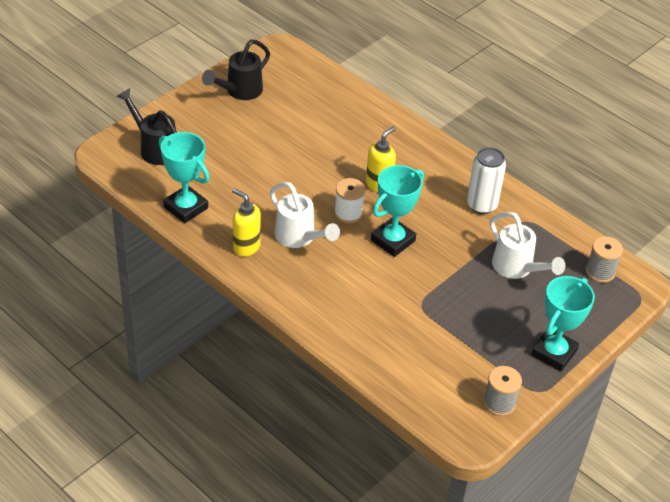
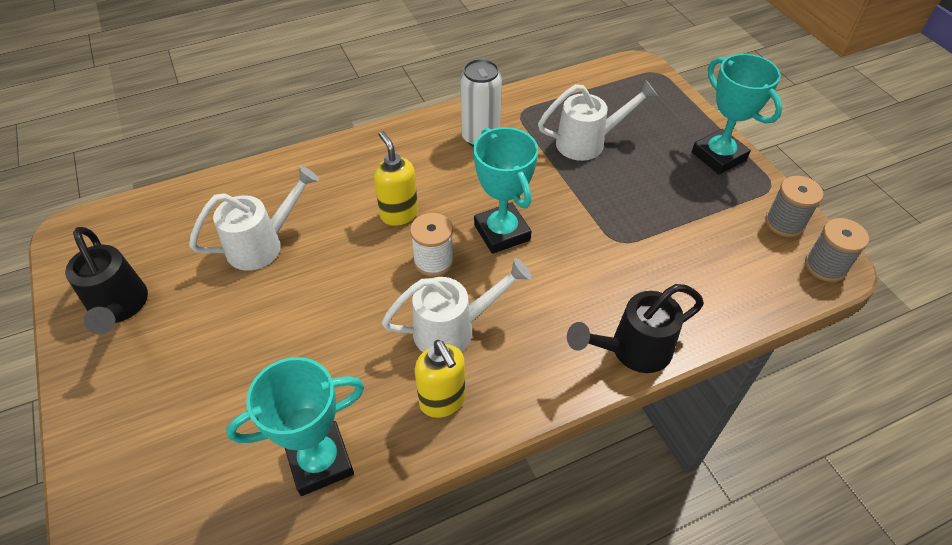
camera: 65 degrees left, 5 degrees up
(154, 148) = (156, 468): black watering can -> black watering can (631, 350)
(246, 247) = (442, 401): yellow soap dispenser -> yellow soap dispenser turned 90 degrees counterclockwise
(317, 131) = (264, 244): none -> white watering can
(600, 272) = (614, 86): grey spool -> grey spool (825, 266)

